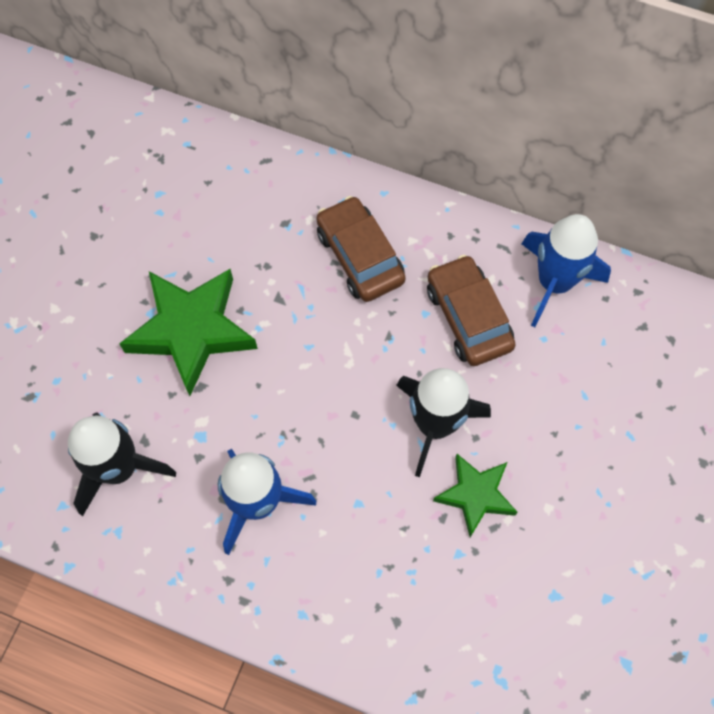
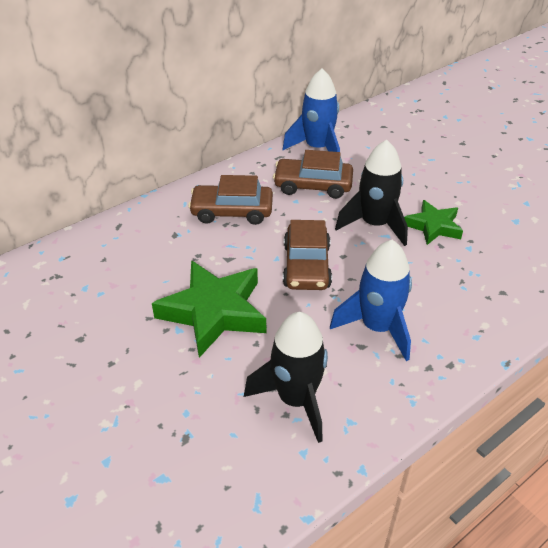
camera: 60 degrees left, 25 degrees down
(314, 384) = (306, 266): none -> brown car

